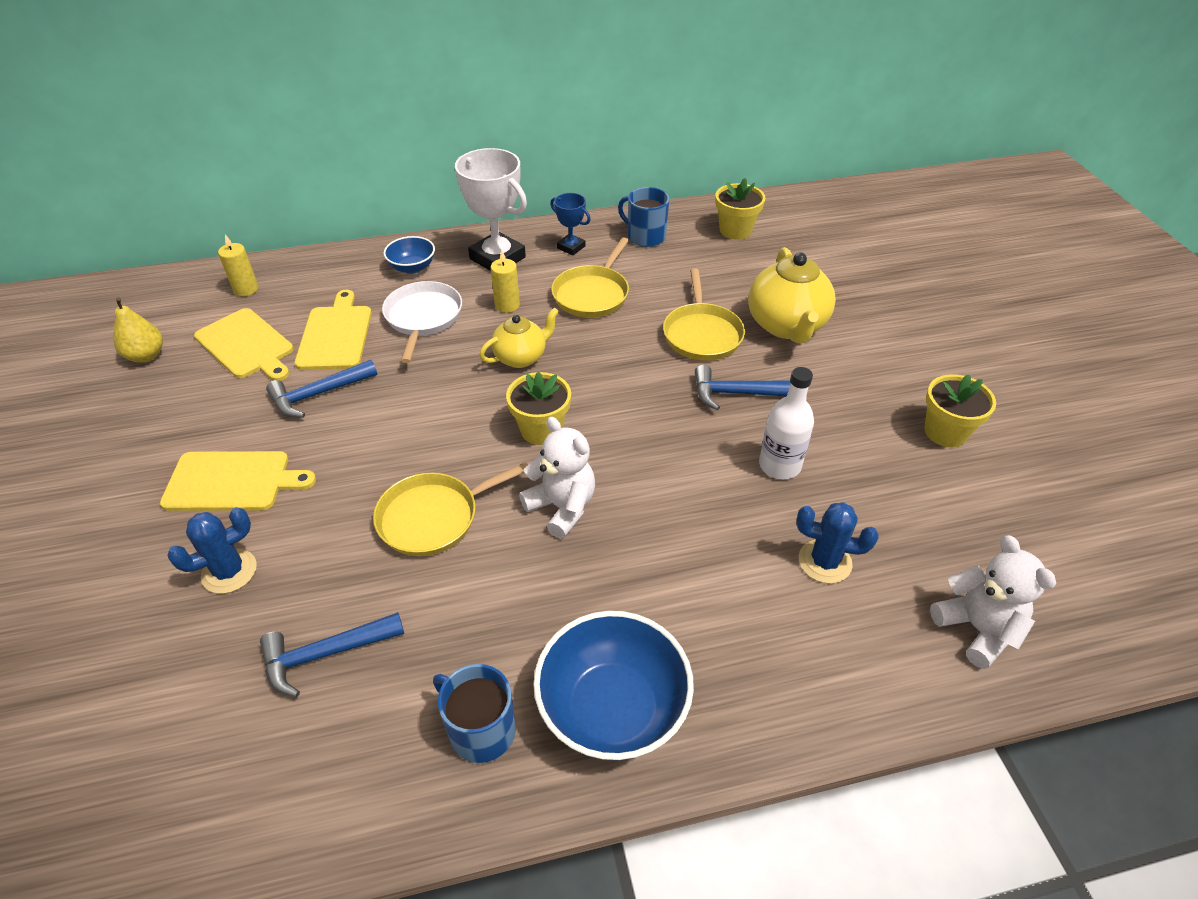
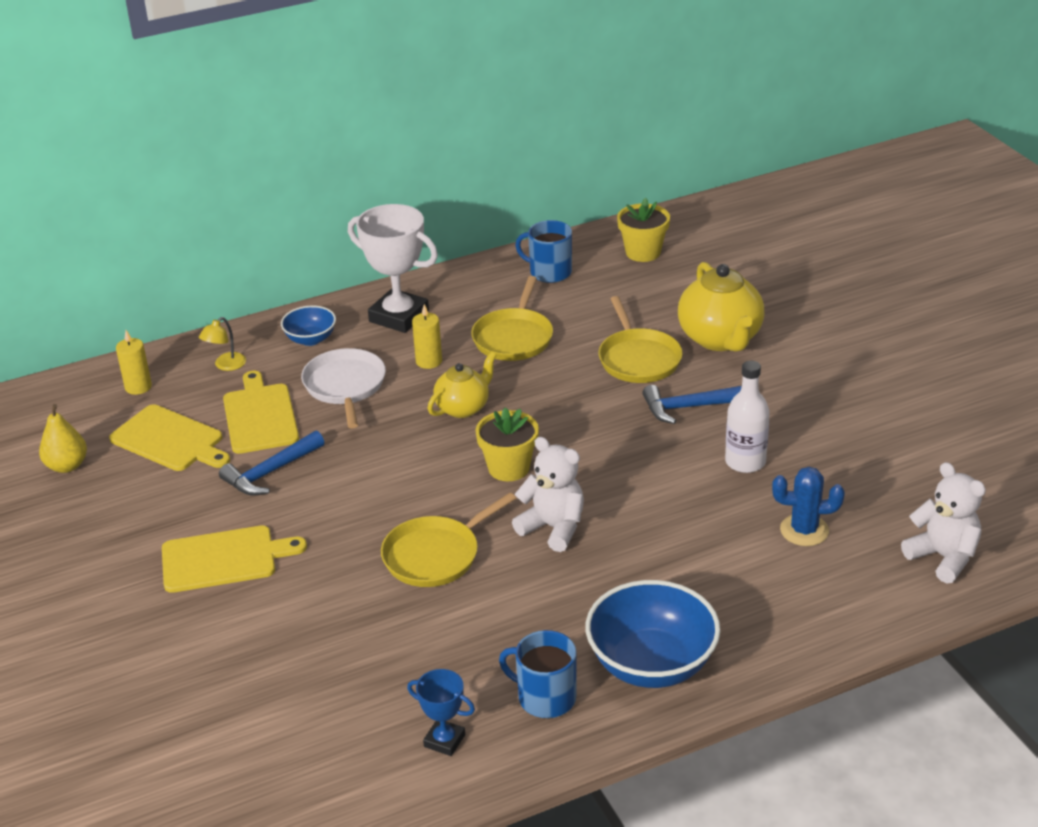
camera: 10 degrees left, 10 degrees down
(229, 571) = (262, 628): blue cactus -> none
(325, 654) = (384, 672): blue hammer -> none
(329, 281) = (226, 365): none -> yellow lamp
(571, 247) = (474, 294): blue trophy -> blue trophy (444, 740)
(945, 432) = (892, 410): yellow flower pot -> none

